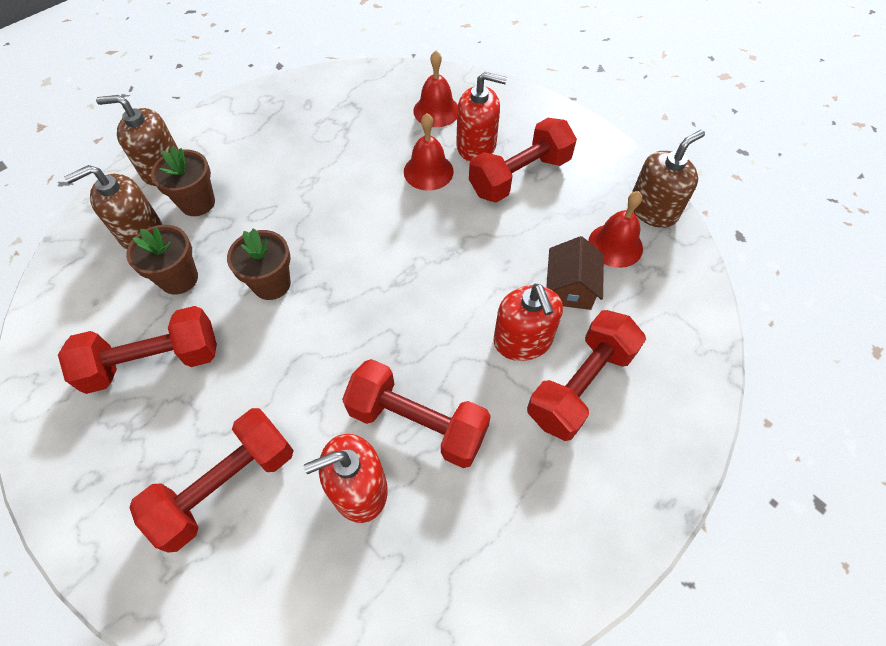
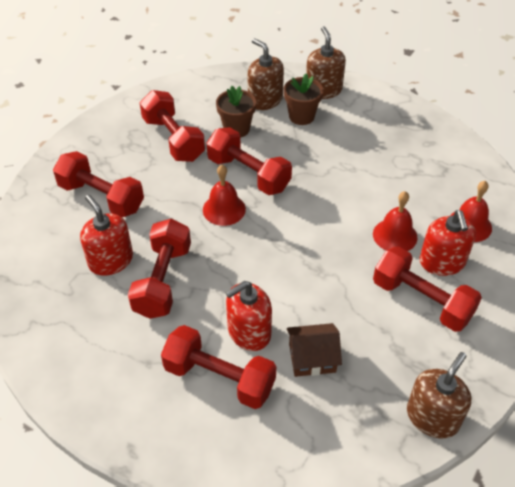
camera: 75 degrees right, 10 degrees down
(271, 284) = (248, 174): brown flower pot -> red dumbbell
(615, 245) = (373, 388): red bell -> red bell (224, 209)
(653, 209) = (432, 417): brown soap dispenser -> brown soap dispenser turned 90 degrees counterclockwise

